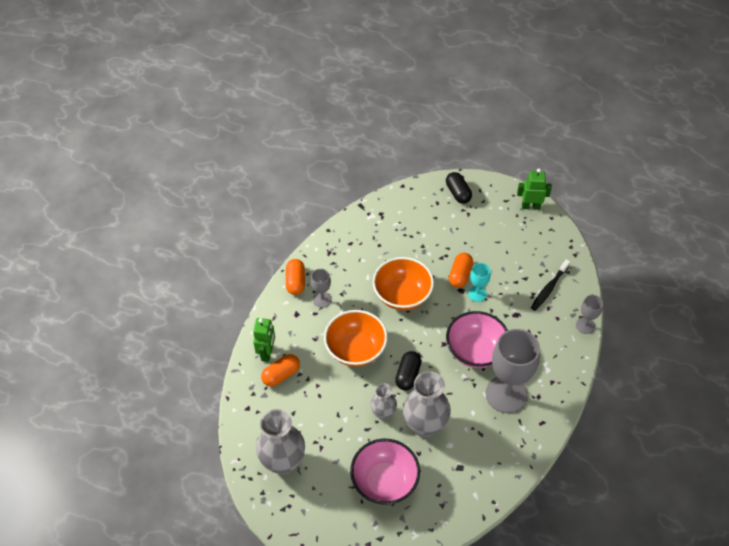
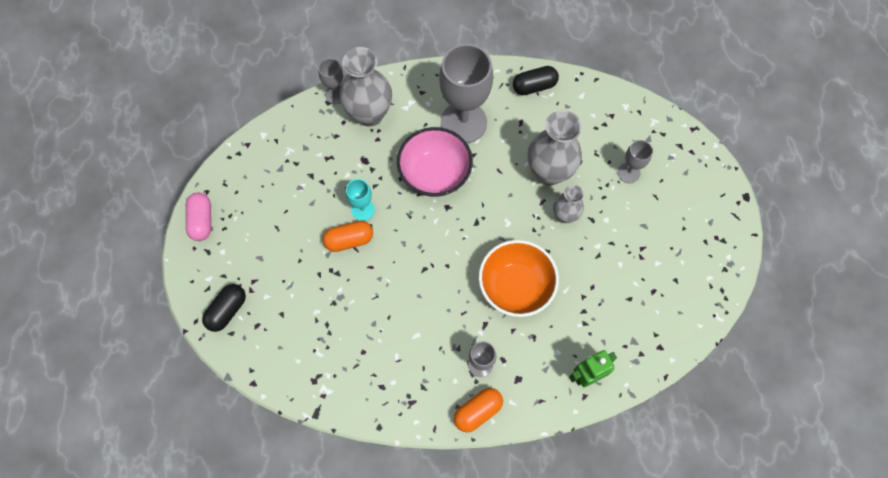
camera: 125 degrees left, 15 degrees up
(281, 375) = (599, 341): orange capsule -> none
(283, 462) = (683, 271): grey vase -> grey vase (369, 114)
(384, 481) = (628, 172): pink bowl -> grey goblet
(402, 295) = (416, 282): orange bowl -> none
(408, 375) = (507, 218): black capsule -> black capsule (534, 86)
(530, 206) = (201, 221): green robot -> pink capsule
(549, 288) = (310, 147): black toothbrush -> none

